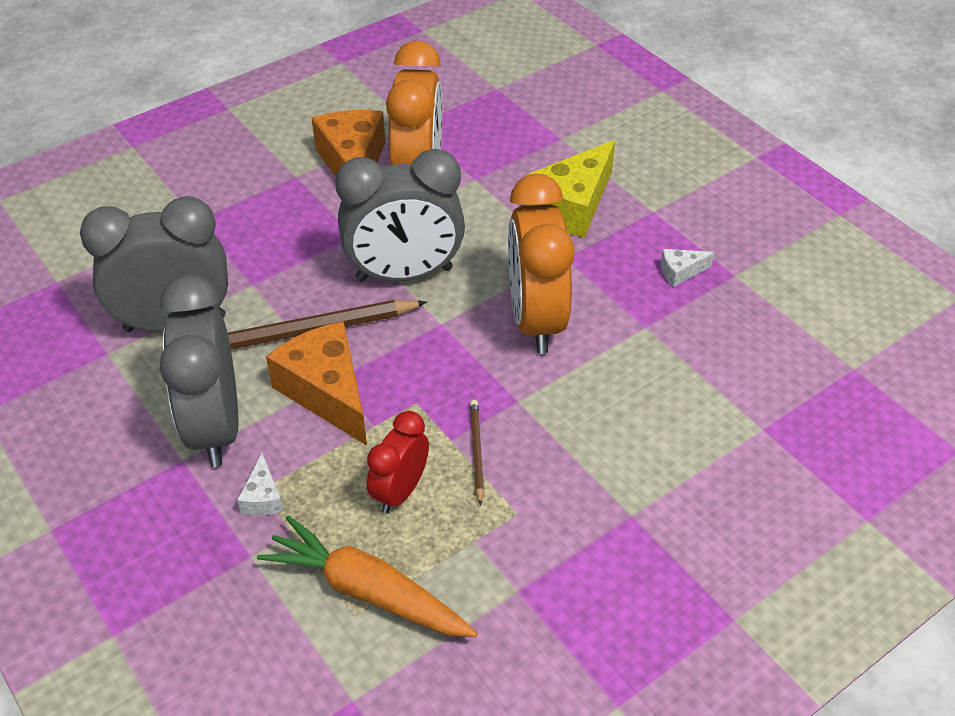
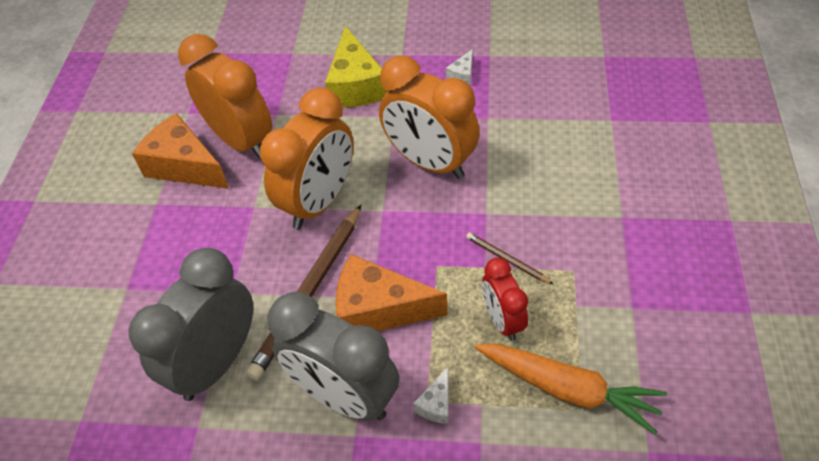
camera: 45 degrees left, 5 degrees up
(263, 497) = (436, 404): white cheese -> white cheese turned 75 degrees clockwise
(367, 591) = (568, 389): orange carrot -> orange carrot turned 135 degrees counterclockwise
(404, 274) = (319, 202): grey clock -> orange clock

